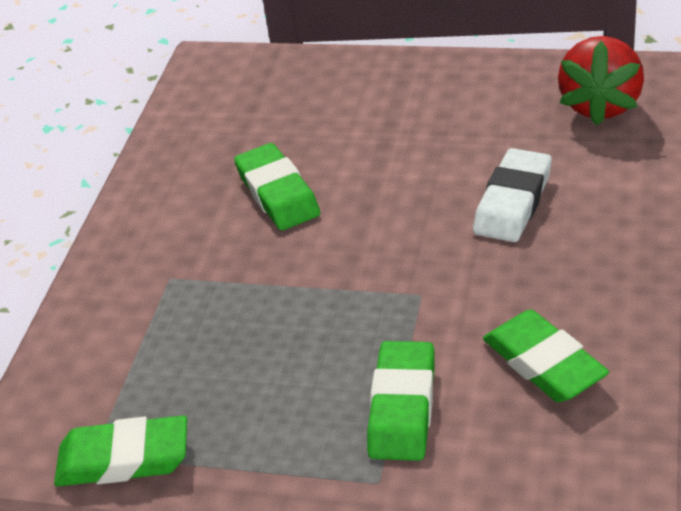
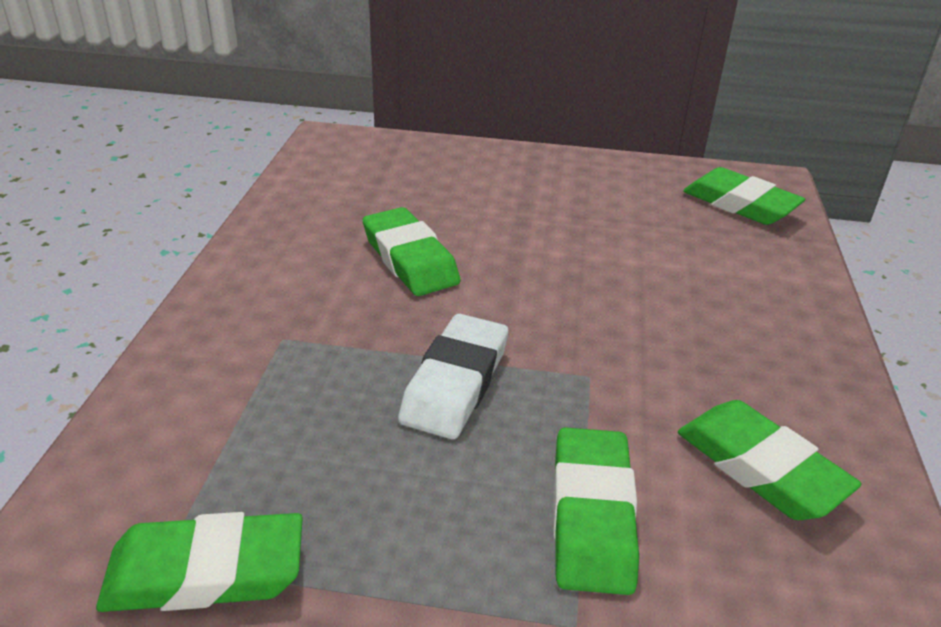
camera: 10 degrees left, 5 degrees down
(513, 202) = (674, 285): white eraser -> white eraser (455, 383)
(600, 105) = (740, 204): red strawberry -> green eraser

